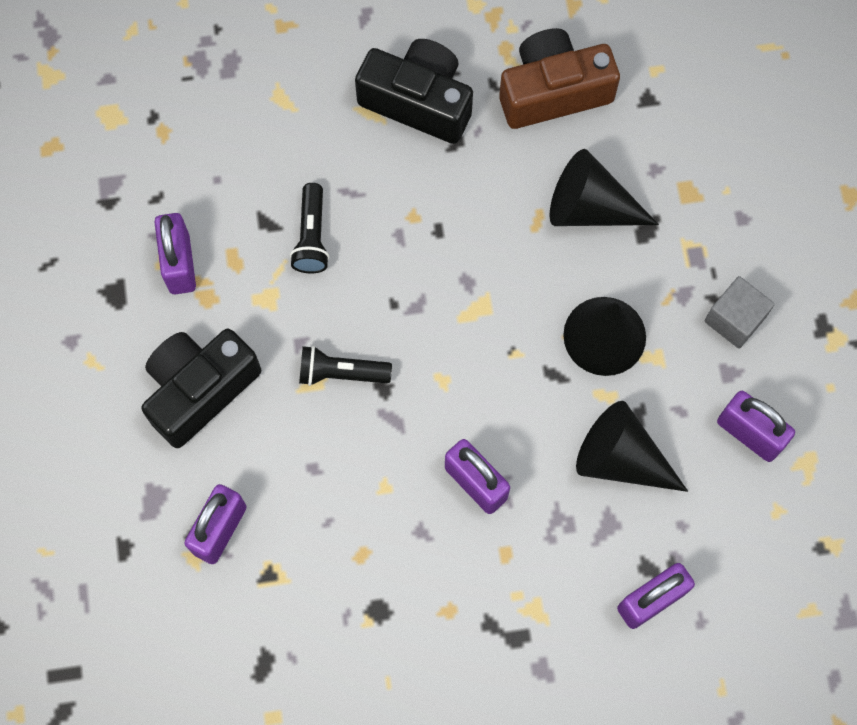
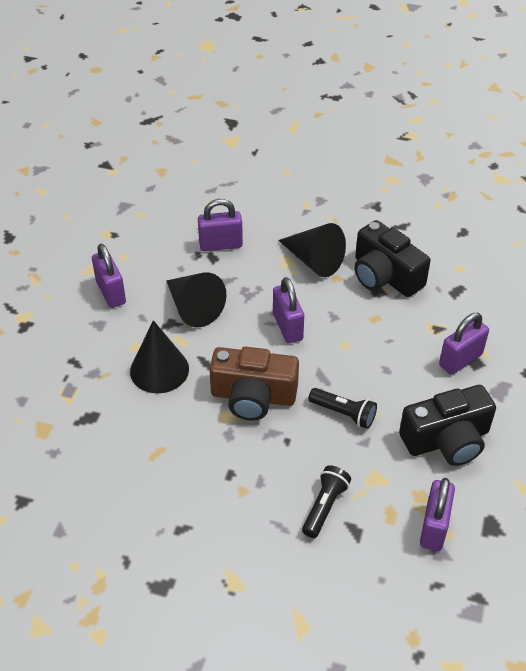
camera: 155 degrees left, 25 degrees down
(418, 101) = (192, 573): black camera -> black camera (385, 276)
(553, 91) = (85, 536): brown camera -> brown camera (253, 396)
(590, 207) = (115, 446): black cone -> black cone (314, 260)
(734, 319) = (73, 348): grey cube -> none

